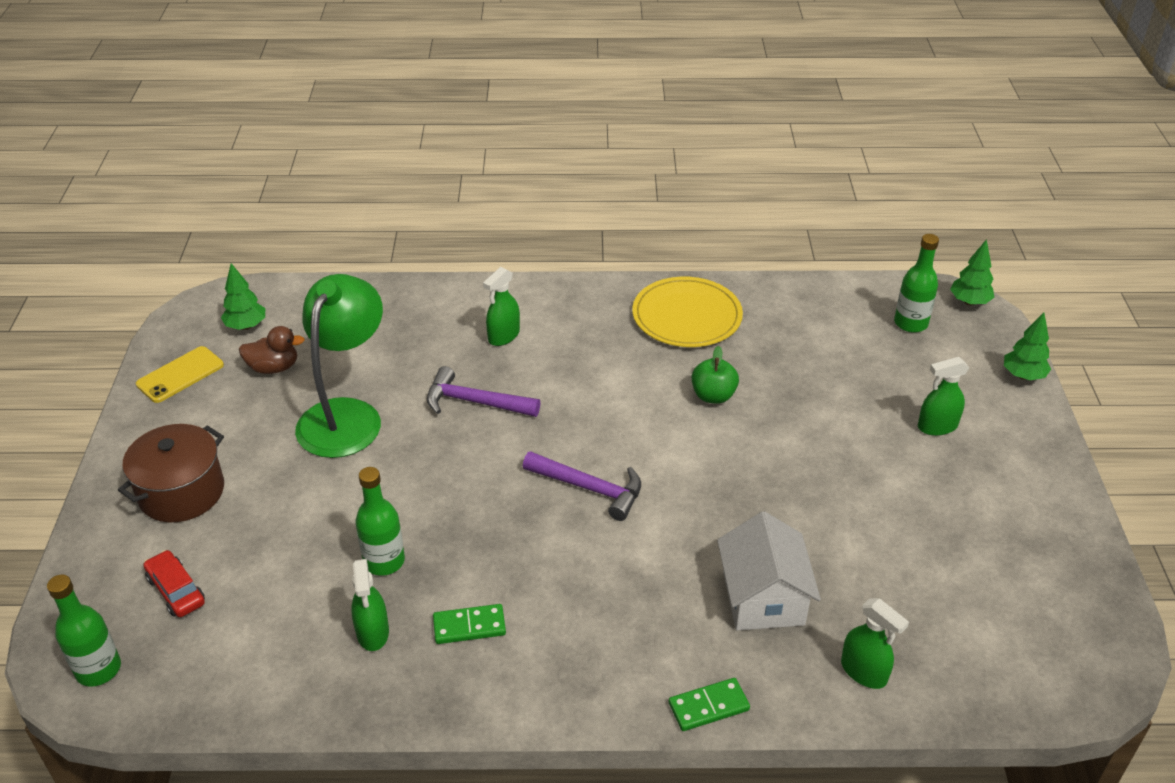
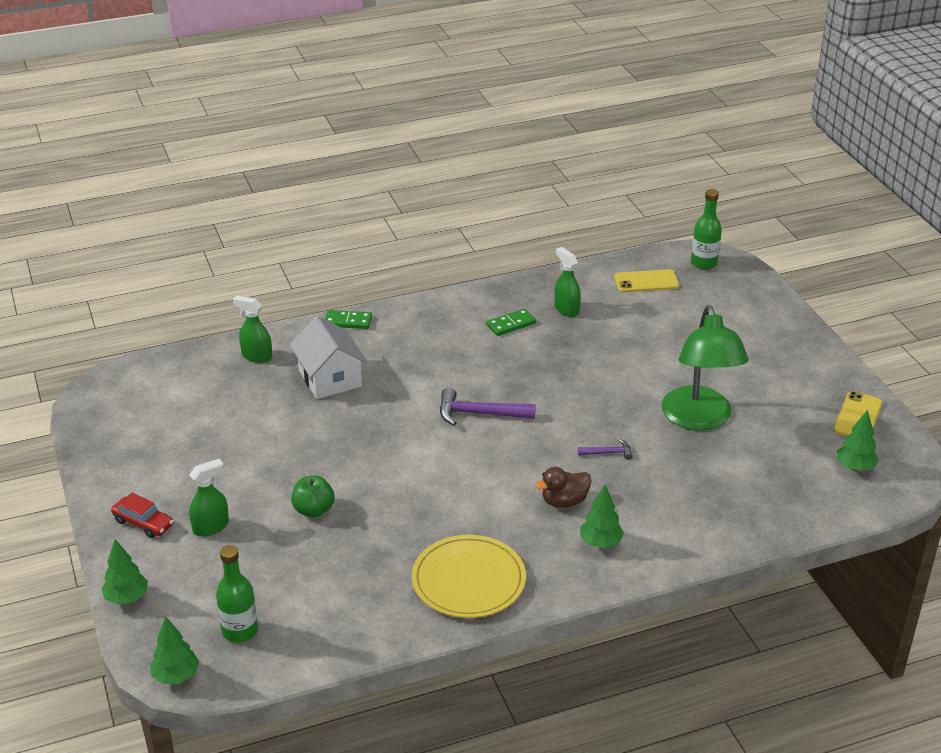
camera: 160 degrees right, 5 degrees down
(176, 590) = (702, 301): red car -> red car (143, 523)
(181, 492) = (760, 346): brown pot -> none
(216, 655) = (646, 281): none -> yellow phone
(274, 368) = (792, 439): brown duck -> brown duck (564, 501)
(384, 561) = (589, 342): green bottle -> none
(475, 402) = (608, 453): purple hammer -> purple hammer, size x0.54
(503, 336) = (627, 515): green spray bottle -> none
(546, 318) = (600, 543): none -> green tree
(708, 707) = (348, 321): green domino -> green domino turned 45 degrees clockwise
(713, 396) = (413, 506): green apple -> green apple (313, 510)

